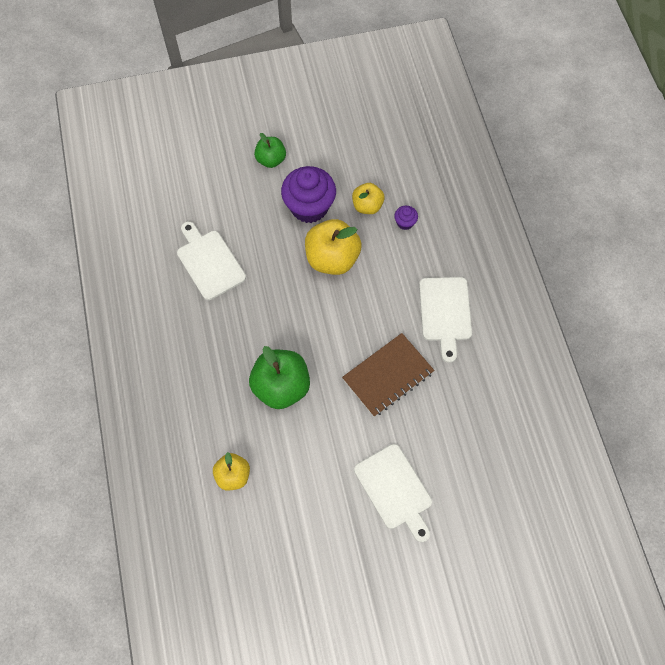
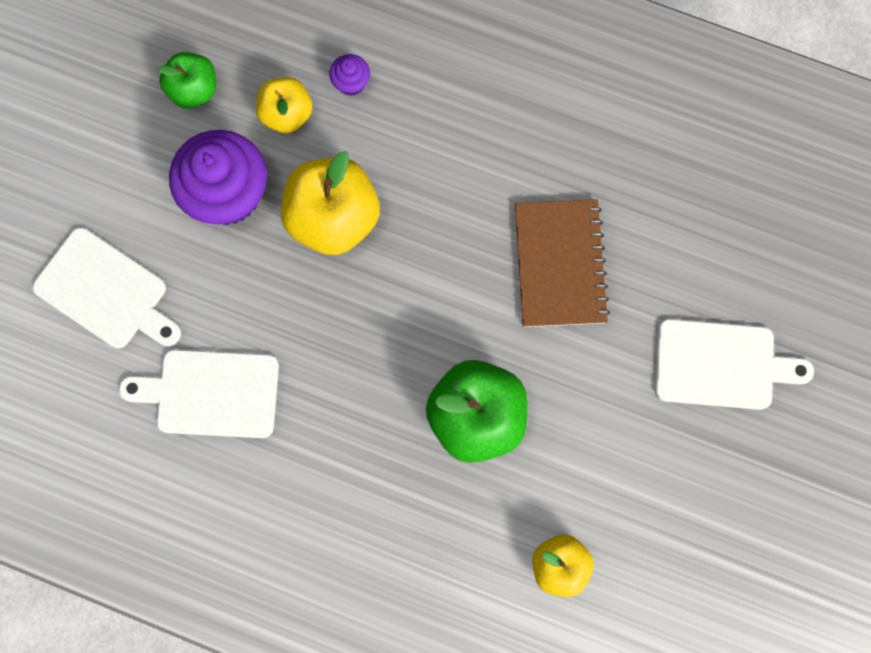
camera: 55 degrees left, 10 degrees up
(271, 159) = (107, 195): green apple -> green apple (193, 90)
(445, 312) = (523, 126): white cutting board -> white cutting board (105, 291)

